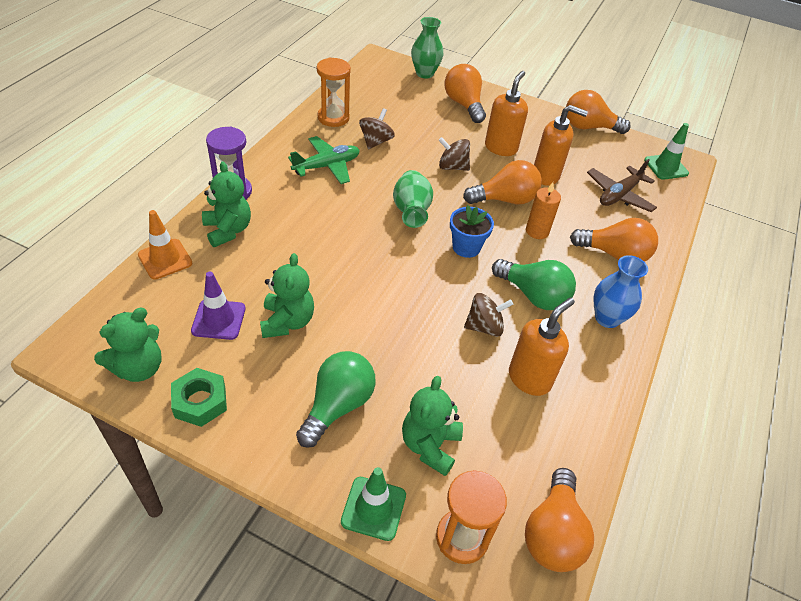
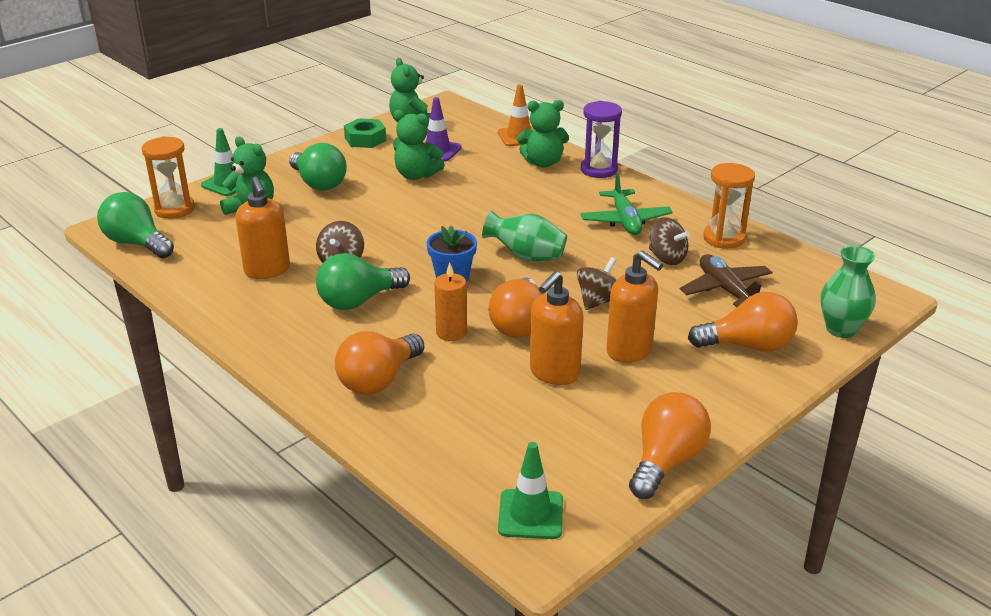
camera: 115 degrees right, 15 degrees down
(553, 533) = (137, 243): orange light bulb -> green light bulb
(607, 318) = (294, 339): blue vase -> none
(619, 195) = (485, 429): brown plane -> brown plane (726, 290)

